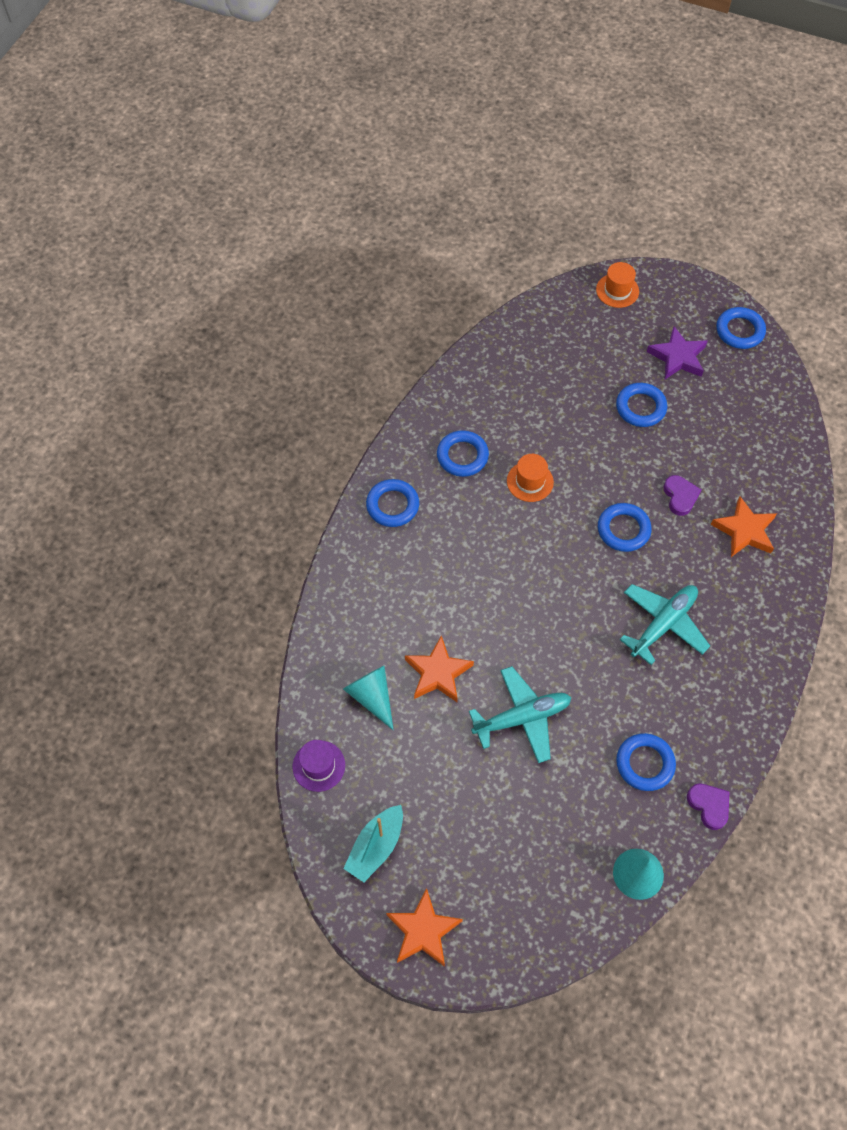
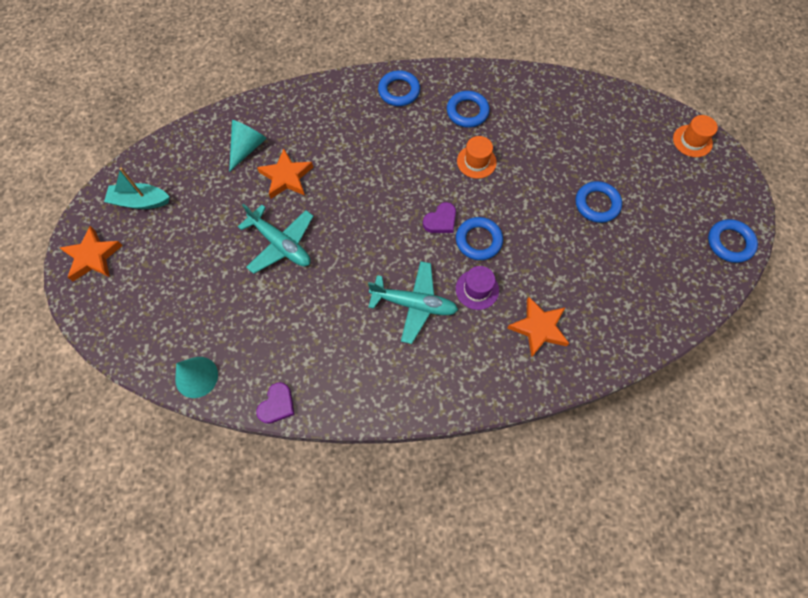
camera: 60 degrees right, 5 degrees up
(318, 766) = (182, 143): purple hat -> purple hat (477, 289)
(645, 763) = (288, 342): blue ring -> none
(677, 357) = (665, 209): purple star -> none
(680, 496) = (536, 267): purple heart -> purple heart (441, 221)

